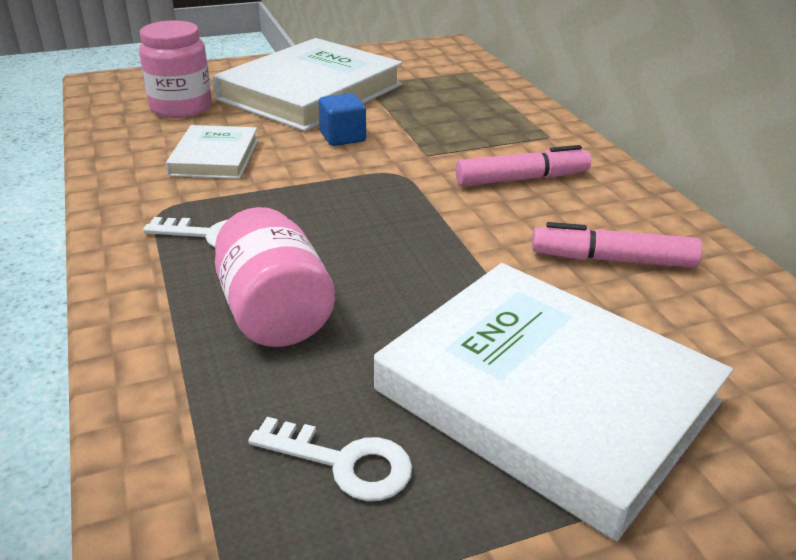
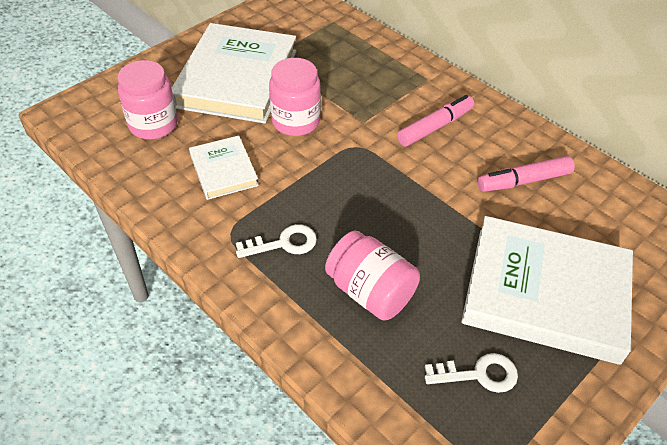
camera: 25 degrees left, 15 degrees up
(342, 137) = (296, 121): blue cube -> pink jar

